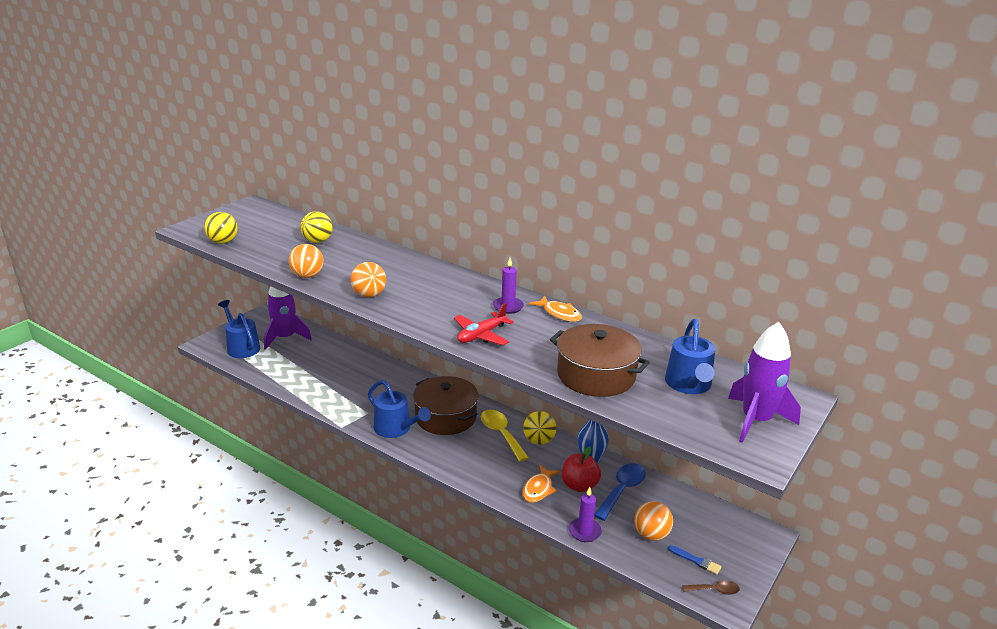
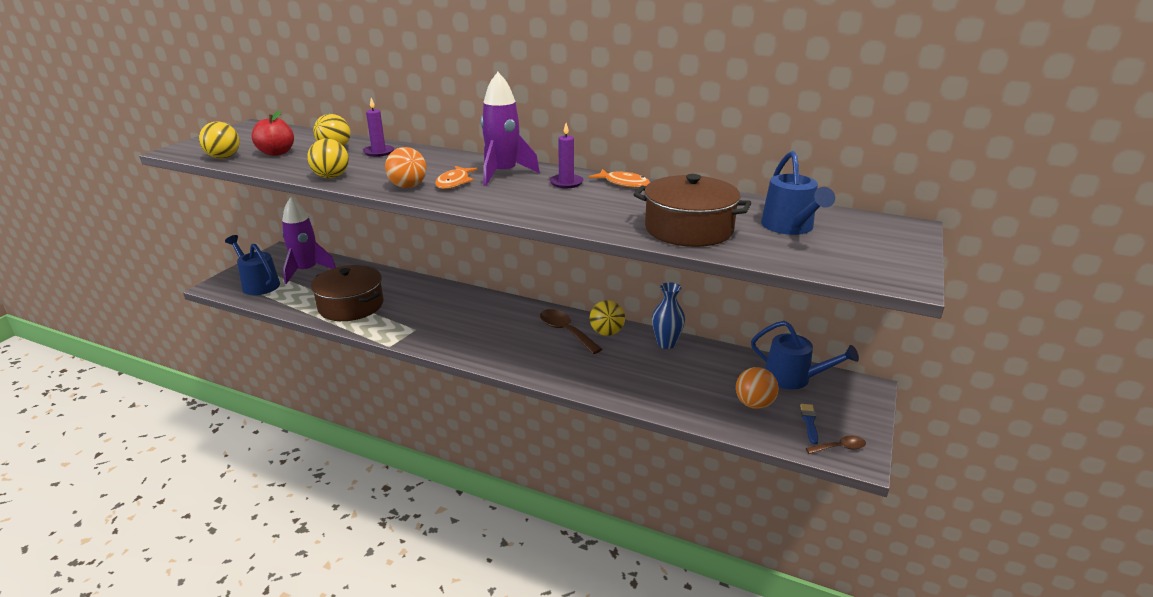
camera: 10 degrees left, 0 degrees up
(307, 276) = (331, 177): orange ball -> yellow ball
(396, 429) = (450, 340): blue watering can -> blue watering can (793, 378)
(446, 417) = (502, 323): brown pot -> brown pot (351, 305)
(481, 335) = (548, 208): red plane -> none
(501, 434) = (565, 331): yellow spoon -> brown spoon
(538, 489) = (622, 377): orange fish -> orange fish (454, 182)
(579, 485) = (663, 368): red apple -> red apple (276, 153)
(584, 531) = (684, 411): purple candle -> purple candle (379, 152)
(622, 490) = (708, 367): blue spoon -> none
(696, 561) = (809, 422): blue brush -> blue brush turned 105 degrees counterclockwise
(756, 420) = (876, 249): purple rocket -> purple rocket (503, 174)

